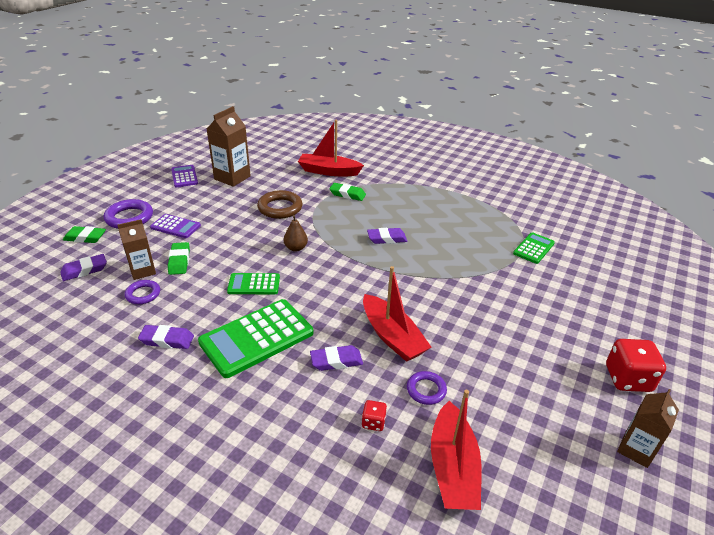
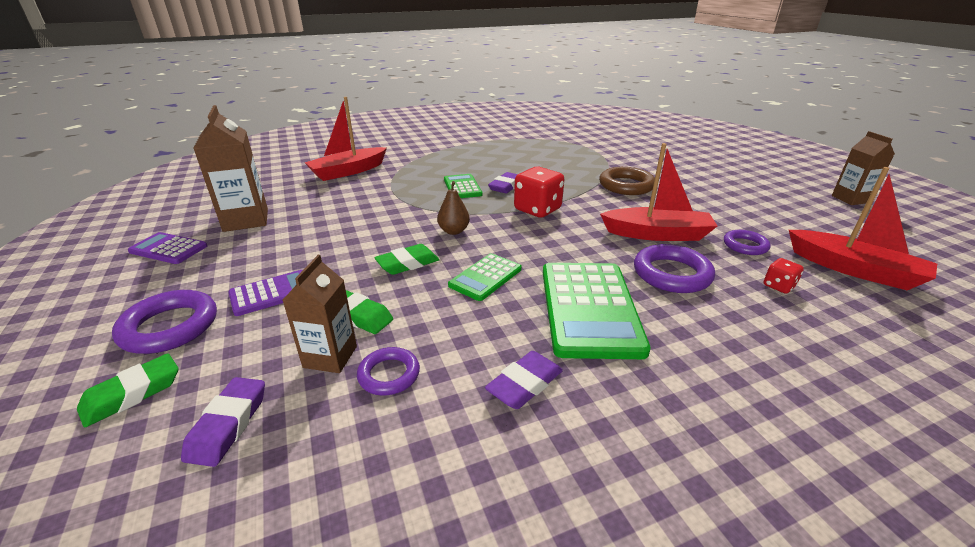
camera: 50 degrees left, 5 degrees down
(280, 208) = (364, 214): brown ring -> brown ring (626, 185)
(336, 361) = (671, 274): purple eraser -> purple ring
(347, 194) = (405, 177): green eraser -> green eraser (408, 264)
(533, 248) = (597, 146): green calculator -> green calculator (462, 187)
(628, 379) = (774, 175): red dice -> red dice (537, 209)

